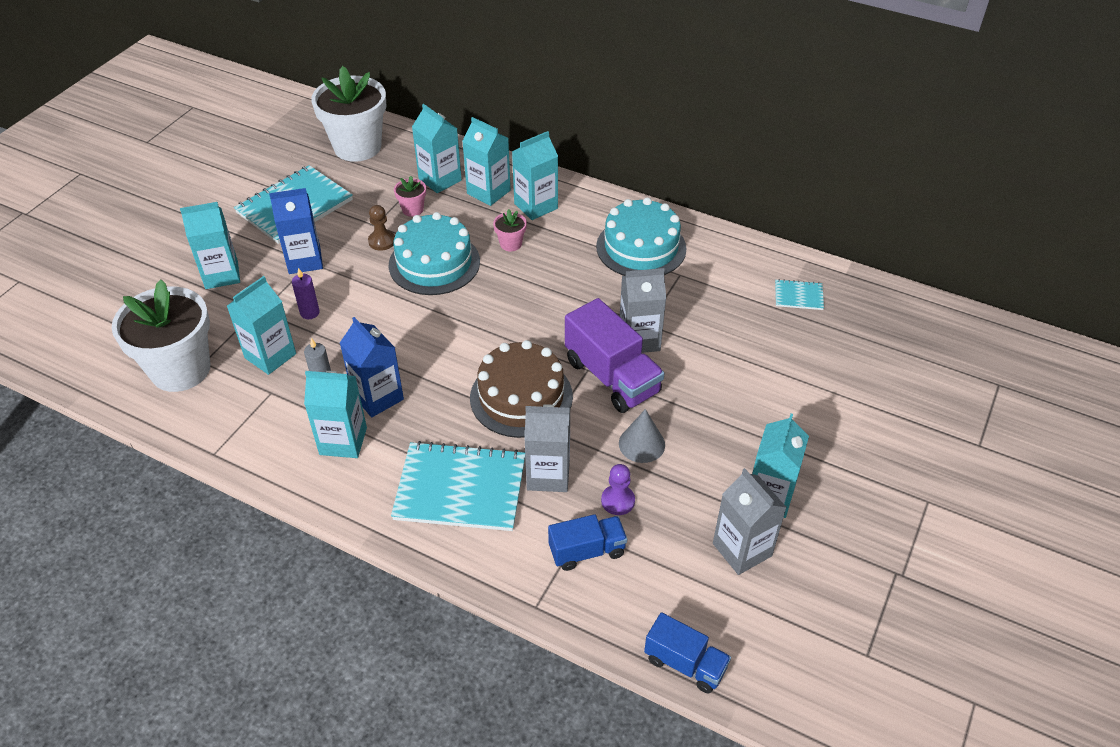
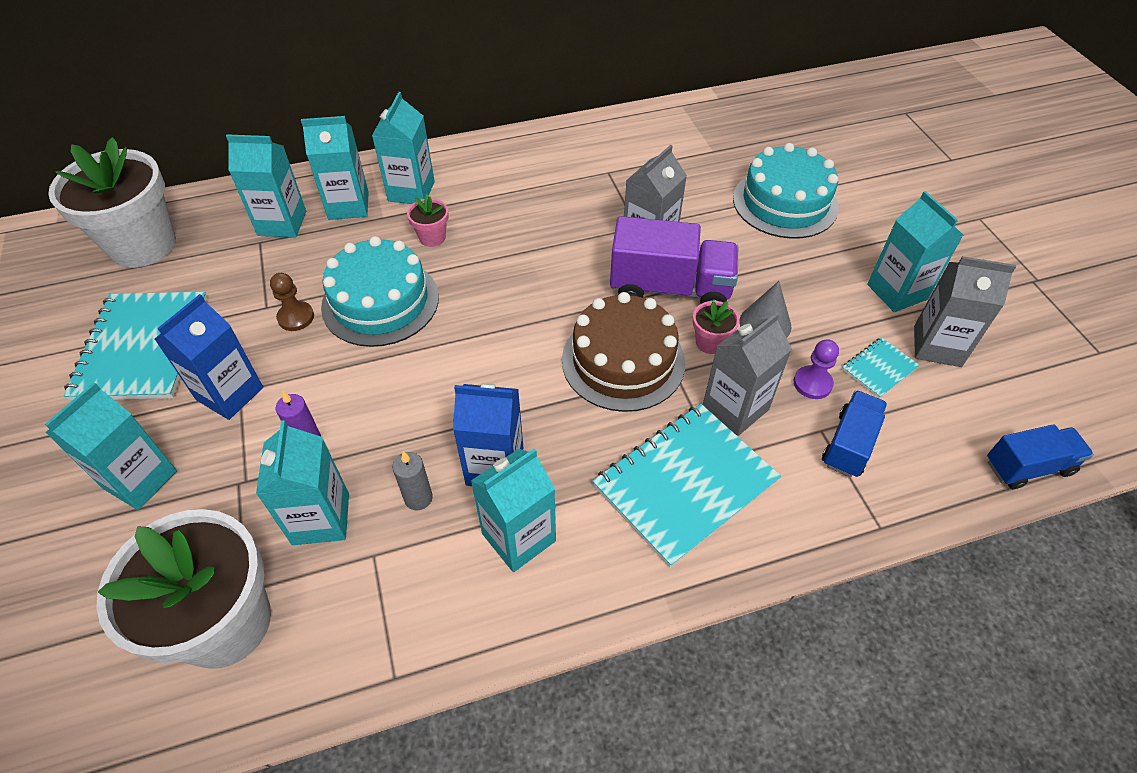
camera: 45 degrees left, 5 degrees up
(412, 209) = (289, 267): pink flower pot -> pink flower pot (710, 342)
(641, 247) = (549, 170): turquoise cake -> turquoise cake (785, 203)
(798, 296) = (712, 133): turquoise notebook -> turquoise notebook (879, 368)

